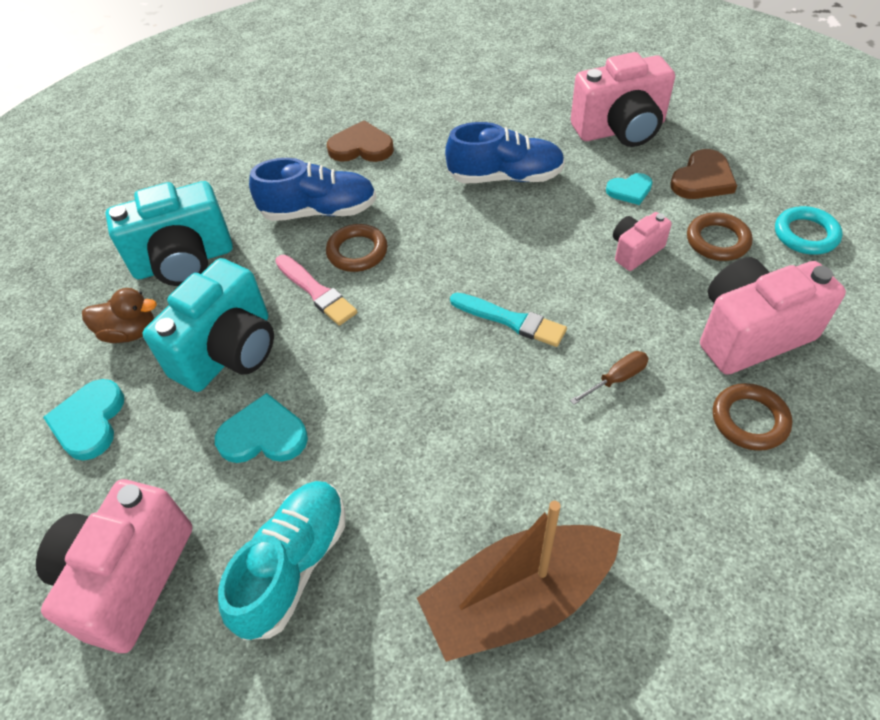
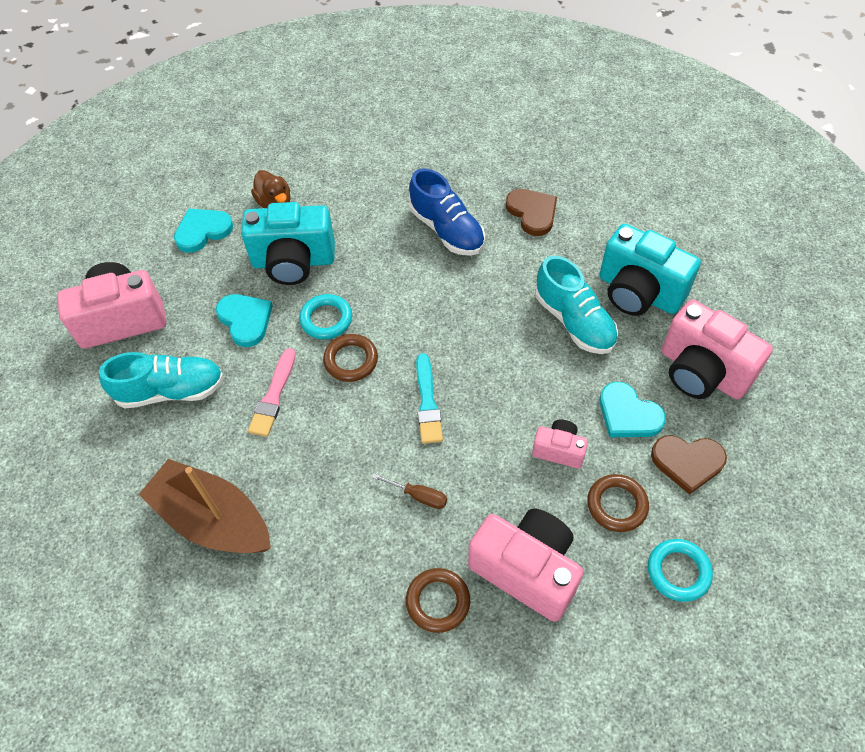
camera: 55 degrees right, 5 degrees up
(184, 261) = (348, 189): turquoise camera -> turquoise camera (638, 292)
(316, 291) = (373, 275): pink brush -> pink brush (273, 396)
(334, 357) = (326, 319): none -> turquoise ring
(357, 252) = (425, 275): brown ring -> brown ring (351, 360)
(505, 177) = (574, 321): blue shoe -> turquoise shoe
(630, 190) = (628, 414): turquoise heart -> turquoise heart, size x1.53

